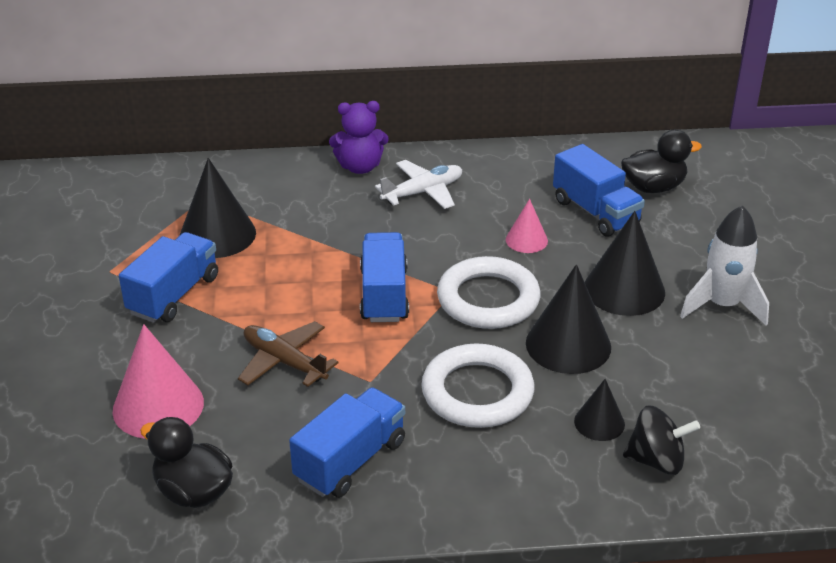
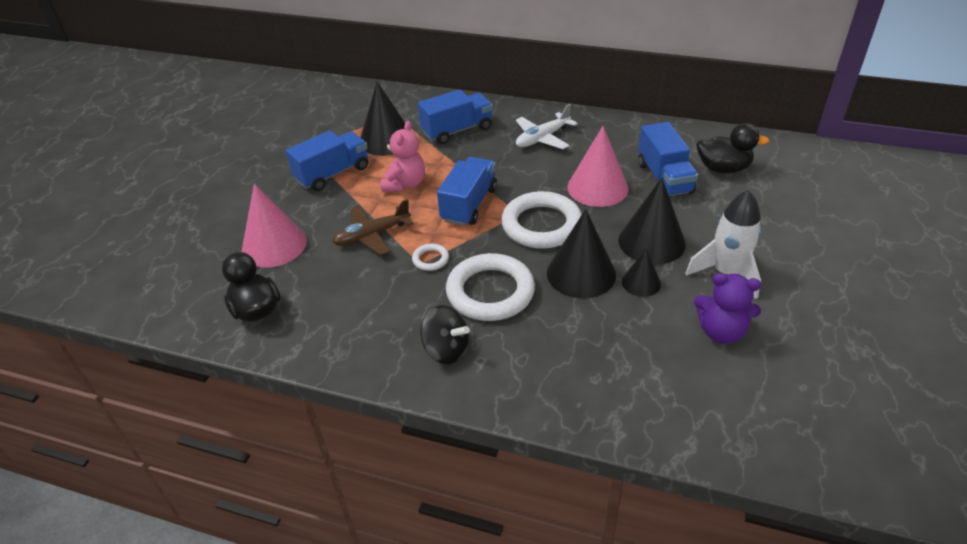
camera: 25 degrees right, 5 degrees up
(283, 287) = (405, 184): none -> pink teddy bear
(284, 362) = (372, 235): brown plane -> brown plane turned 90 degrees counterclockwise
(350, 461) = (369, 317): blue truck -> blue truck (457, 130)
(360, 167) = (509, 112): purple teddy bear -> purple teddy bear (721, 332)
(380, 372) = (430, 259): none -> white ring
(423, 192) = (542, 138): white plane -> white plane turned 150 degrees clockwise
(526, 240) = (597, 188): pink cone -> pink cone, size x1.82
(599, 422) = (568, 340): black cone -> black cone (641, 282)
(656, 460) = (596, 384): black spinning top -> black spinning top (446, 350)

